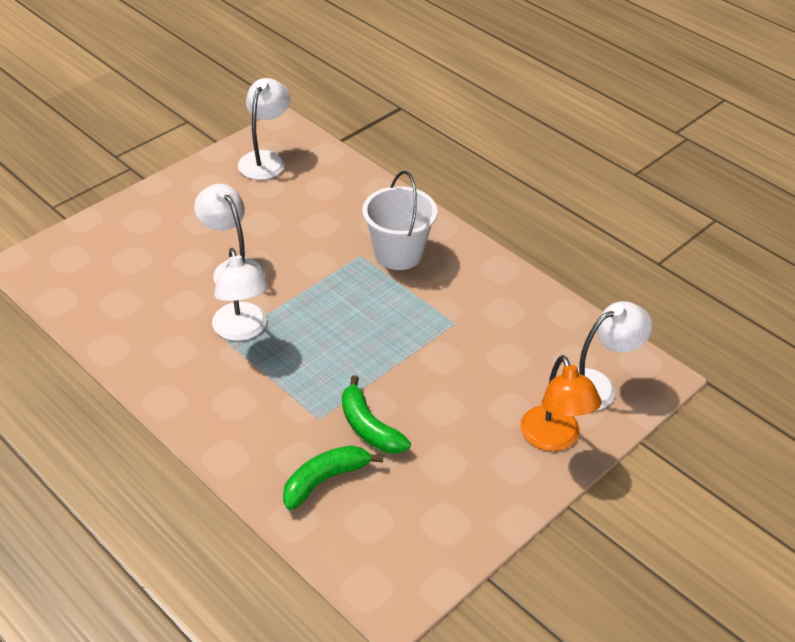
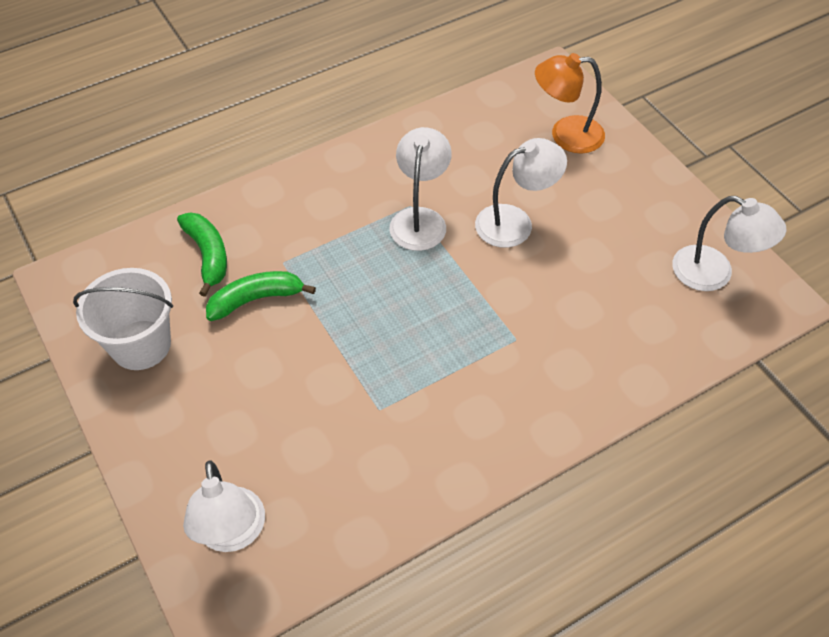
camera: 105 degrees right, 10 degrees up
(242, 330) = (420, 219): white lamp -> white lamp turned 105 degrees clockwise
(398, 253) = (512, 378): white bucket -> white bucket (141, 345)
(554, 439) = (175, 461): orange lamp -> orange lamp (566, 135)

